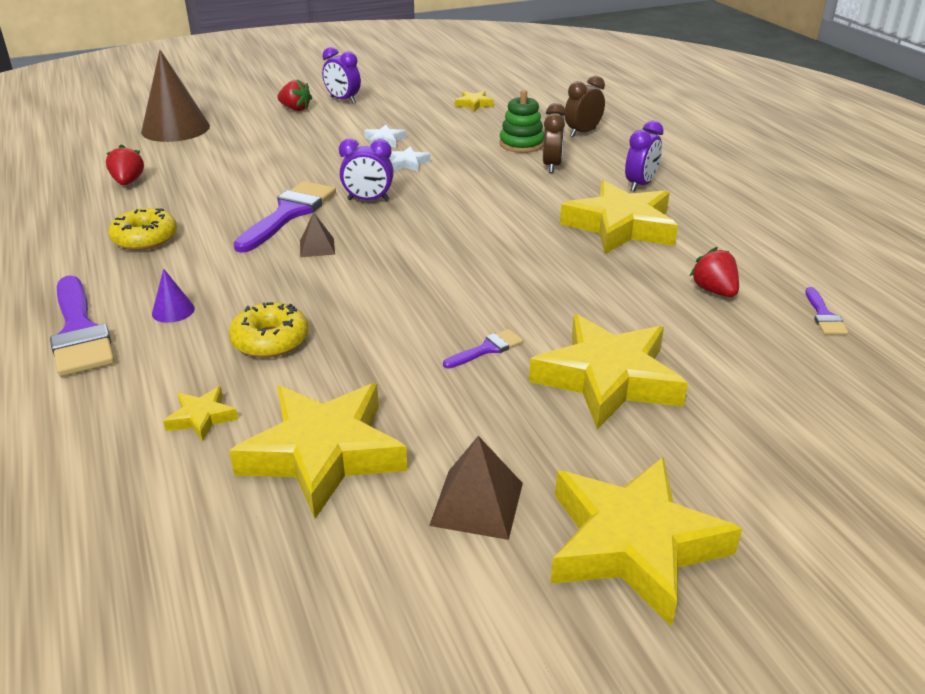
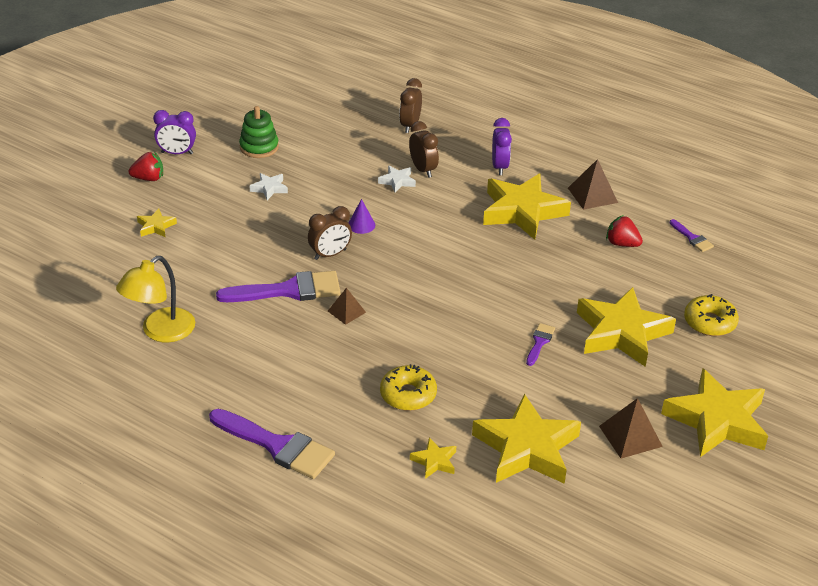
camera: 35 degrees left, 5 degrees up
(128, 182) = (117, 311): red strawberry -> none
(136, 206) = (160, 332): none -> yellow lamp
(145, 238) = (211, 356): yellow donut -> yellow donut (709, 322)
(173, 311) = (317, 403): purple cone -> purple cone (361, 225)
(175, 129) = (72, 240): brown cone -> none
(289, 214) = (288, 290): purple brush -> purple brush turned 90 degrees clockwise
(368, 200) = (330, 254): purple clock -> brown clock
(407, 163) = (316, 206): white star -> white star (397, 181)
(474, 104) = (293, 121): yellow star -> yellow star (156, 226)
(521, 144) = (378, 154): green stacking toy -> green stacking toy (259, 147)
(727, 236) = (592, 195): none -> brown pyramid

